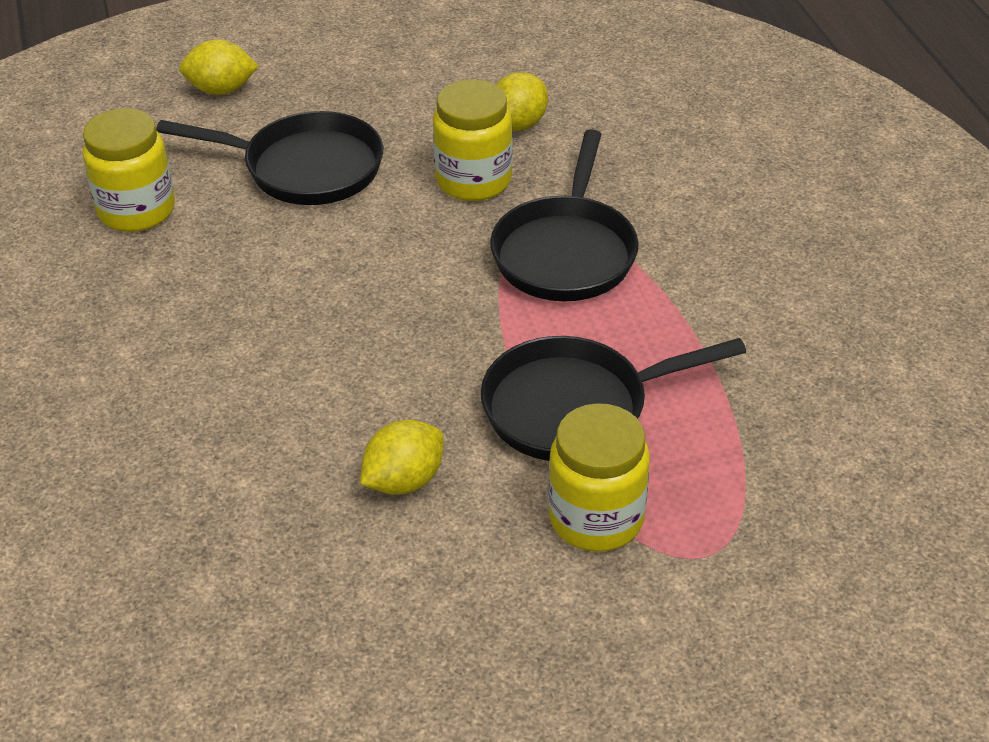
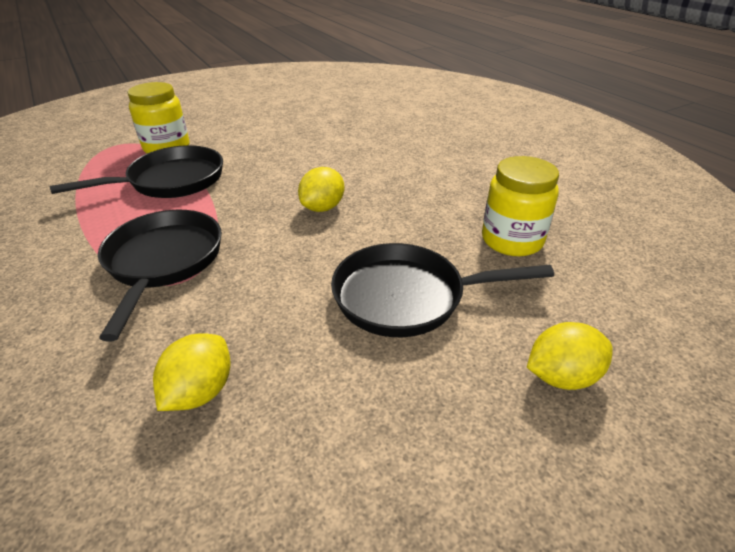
camera: 165 degrees right, 5 degrees down
(404, 481) = (262, 147): yellow lemon -> yellow lemon (323, 208)
(473, 180) = (245, 311): yellow jar -> none

